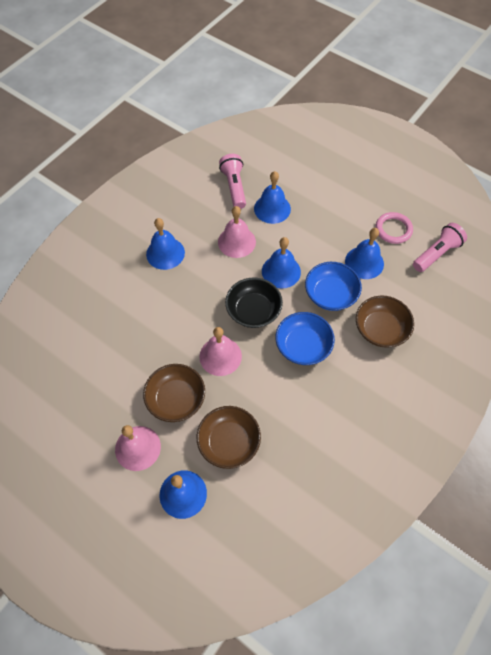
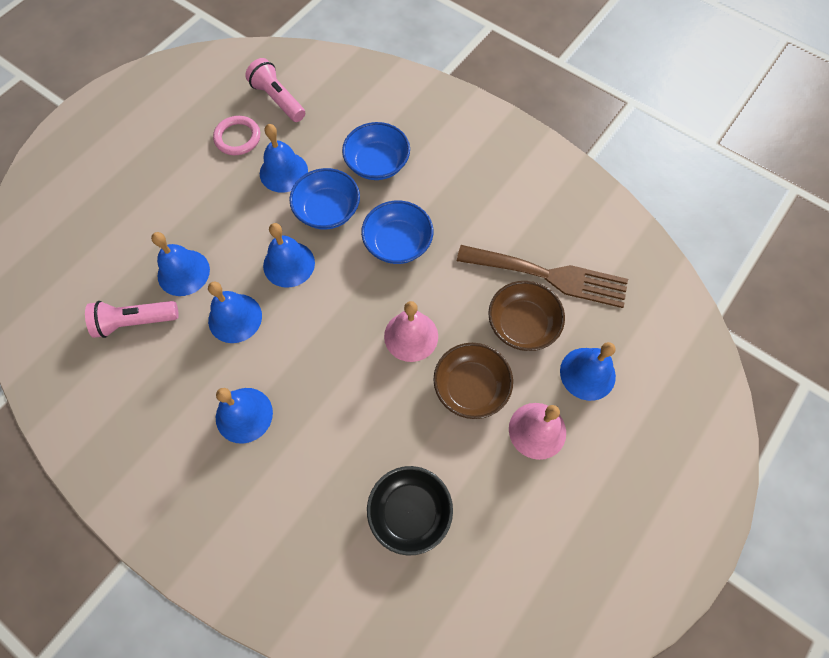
camera: 90 degrees left, 5 degrees up
(236, 242) = (235, 318): pink bell -> blue bell
(253, 311) = (346, 297): black bowl -> black bowl (410, 512)
(275, 469) = (550, 276): none -> brown fork
(380, 329) = (377, 163): brown bowl -> blue bowl

